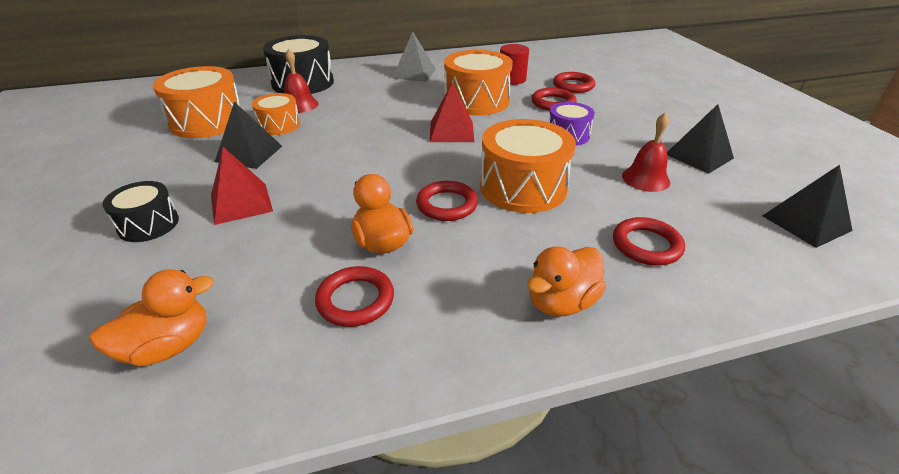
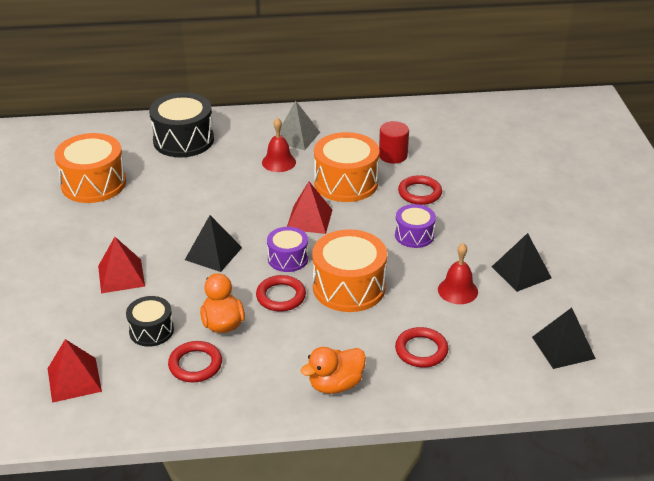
camera: 10 degrees right, 0 degrees up
(148, 224) = (53, 287): black drum -> black drum (151, 330)
(168, 346) = (74, 379): orange duck -> red pyramid
(249, 154) = (129, 226): black pyramid -> black pyramid (213, 253)
(279, 125) = (156, 195): orange drum -> none
(299, 105) = (177, 171): red bell -> red bell (279, 162)
(441, 167) = (288, 258): none -> purple drum
(573, 86) = (452, 171): red ring -> none

